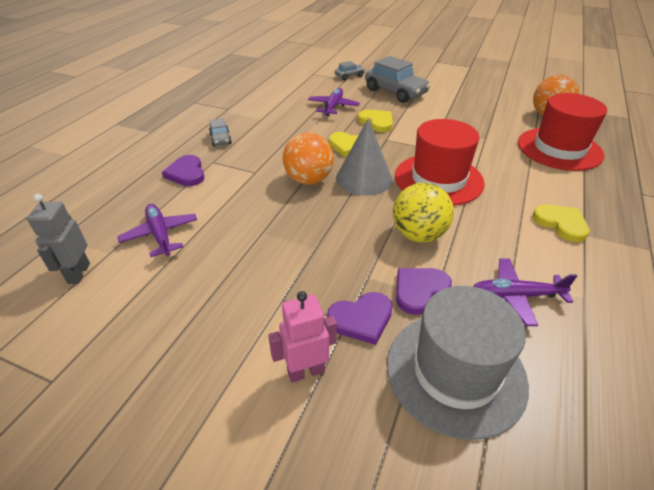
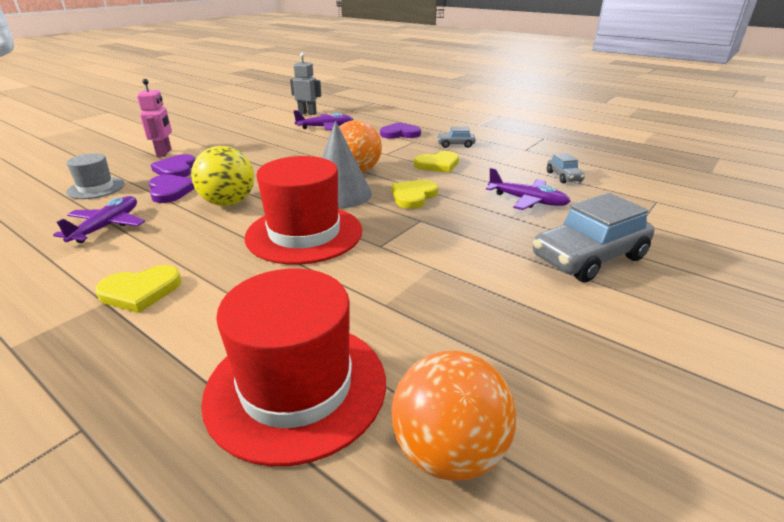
camera: 105 degrees right, 10 degrees down
(349, 76) = (657, 228): grey car -> grey car (564, 177)
(376, 122) = (472, 222): yellow heart -> yellow heart (438, 164)
(455, 372) = (96, 188): grey hat -> grey hat, size x0.54

